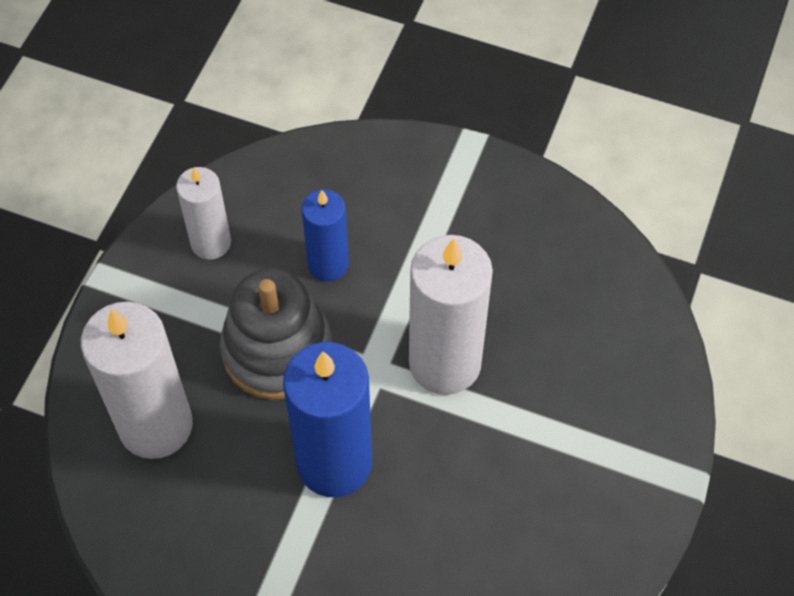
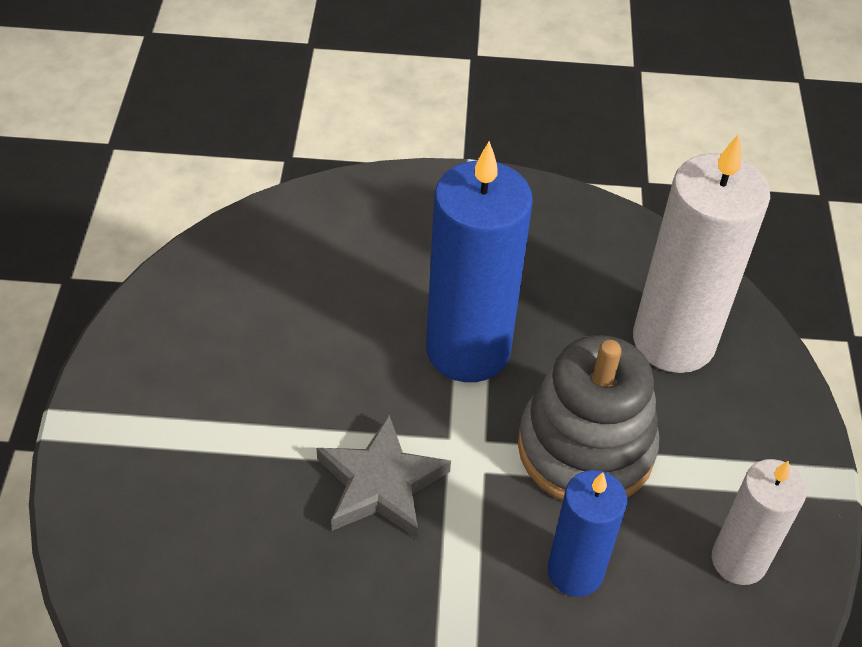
camera: 160 degrees right, 10 degrees down
(445, 363) = (380, 484): white candle -> grey star

